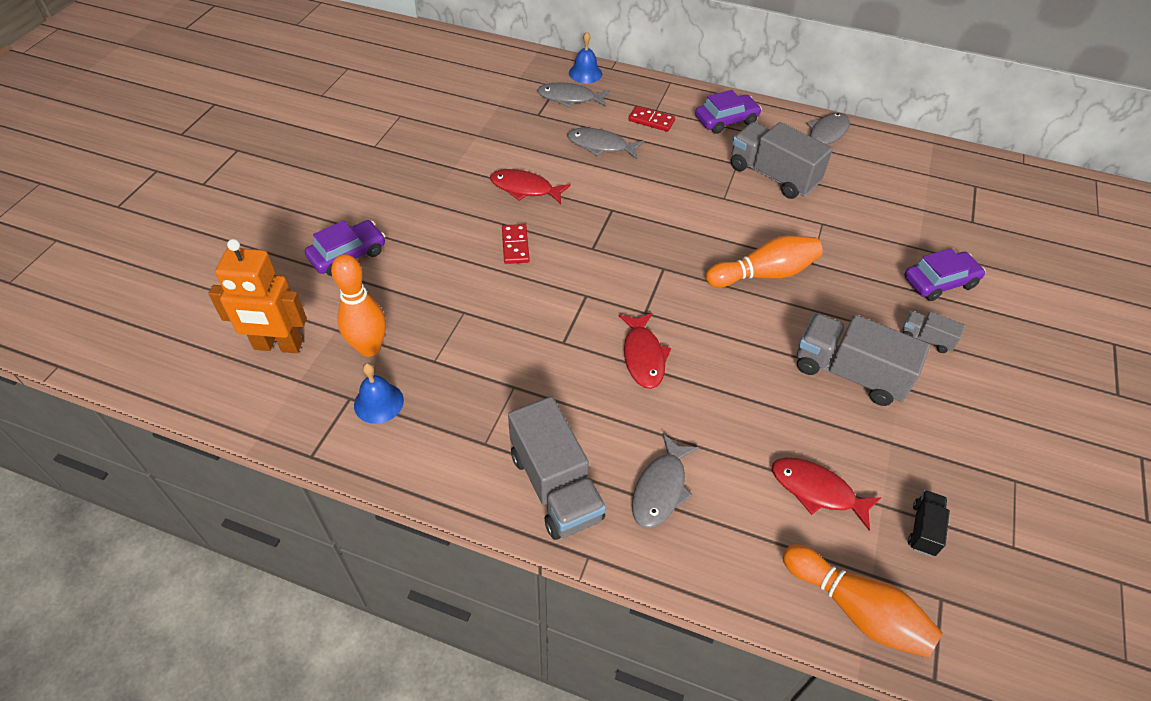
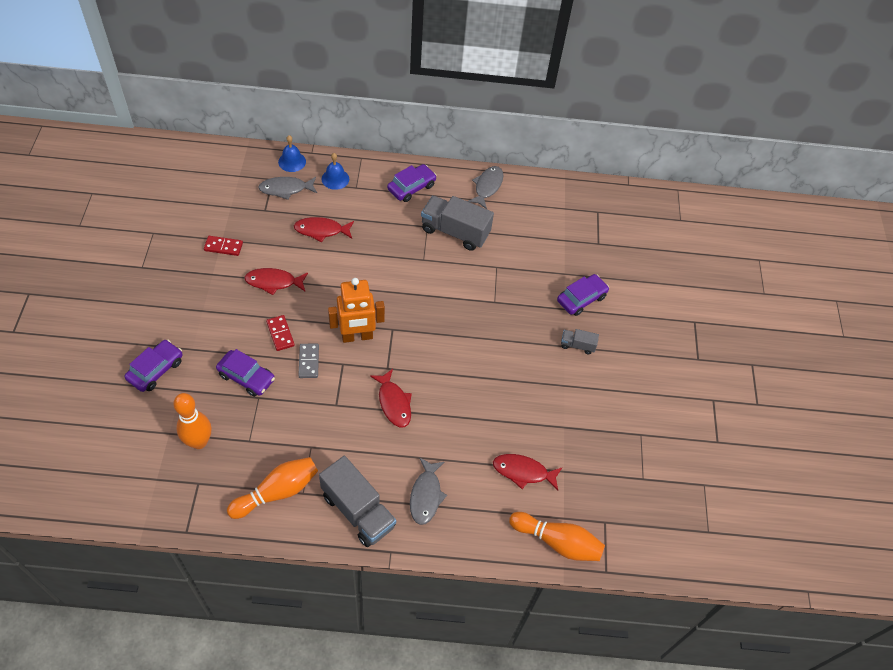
camera: 20 degrees left, 5 degrees up
(278, 346) = (130, 456): orange robot -> orange robot (357, 336)
(378, 402) = (220, 481): blue bell -> blue bell (335, 179)
(456, 285) = (246, 377): none -> purple car
(542, 284) = (309, 361): none -> grey domino
(600, 146) = (321, 230): grey fish -> red fish
(651, 121) = (355, 199): red domino -> red domino (223, 247)
(764, 274) = (463, 318): orange bowling pin -> orange bowling pin (277, 492)
(849, 373) = (531, 383): grey truck -> none
(923, 529) = (590, 481): black truck -> none

